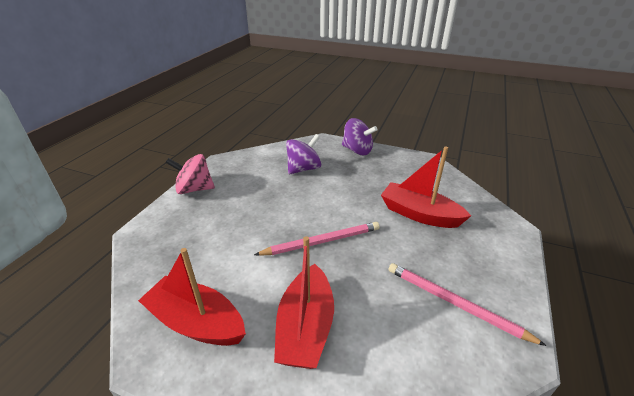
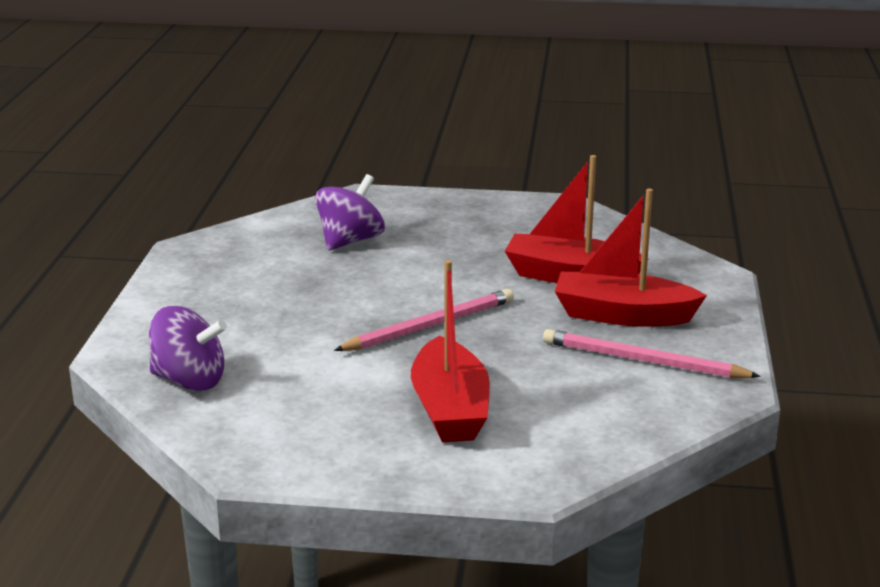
camera: 15 degrees left, 10 degrees down
(194, 189) = (169, 291): pink spinning top -> none
(196, 322) = (293, 426): red boat -> red boat (622, 315)
(357, 150) = (435, 203): purple spinning top -> purple spinning top (189, 381)

